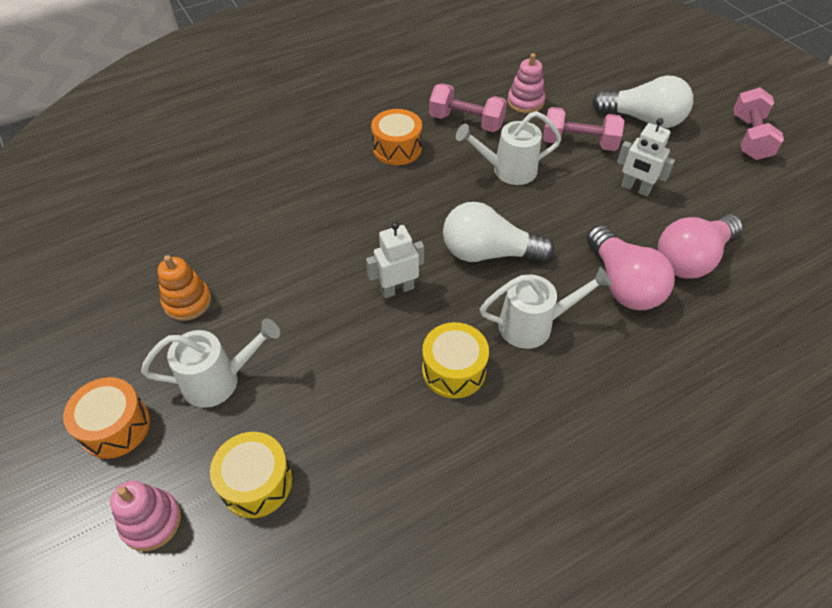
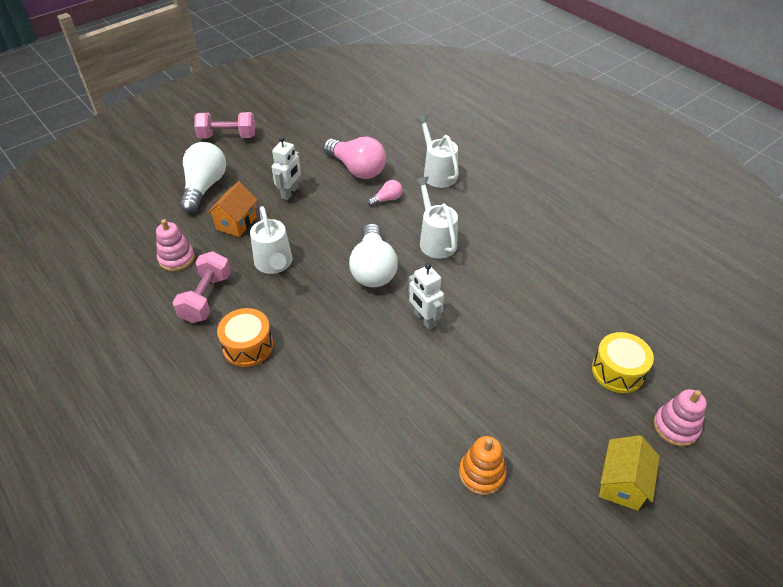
camera: 100 degrees left, 5 degrees down
(115, 427) = (622, 484): orange drum -> yellow house
(219, 380) = (550, 420): white watering can -> white watering can (437, 173)
(454, 370) = (487, 278): yellow drum -> none
(579, 143) = (236, 223): pink dumbbell -> orange house
(622, 283) = (387, 199): pink light bulb -> pink light bulb, size x0.47

